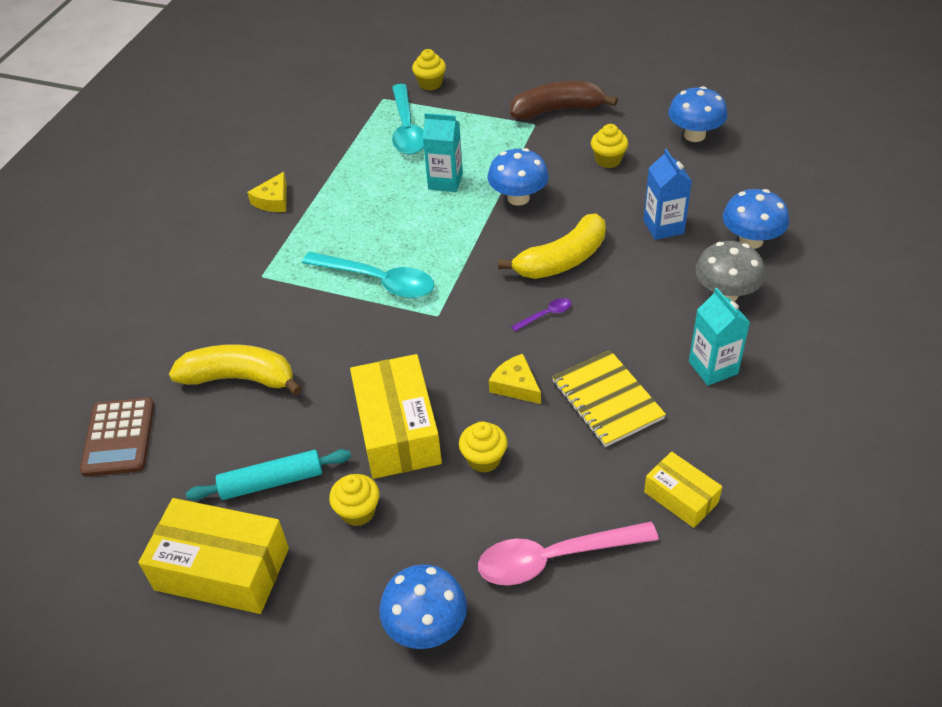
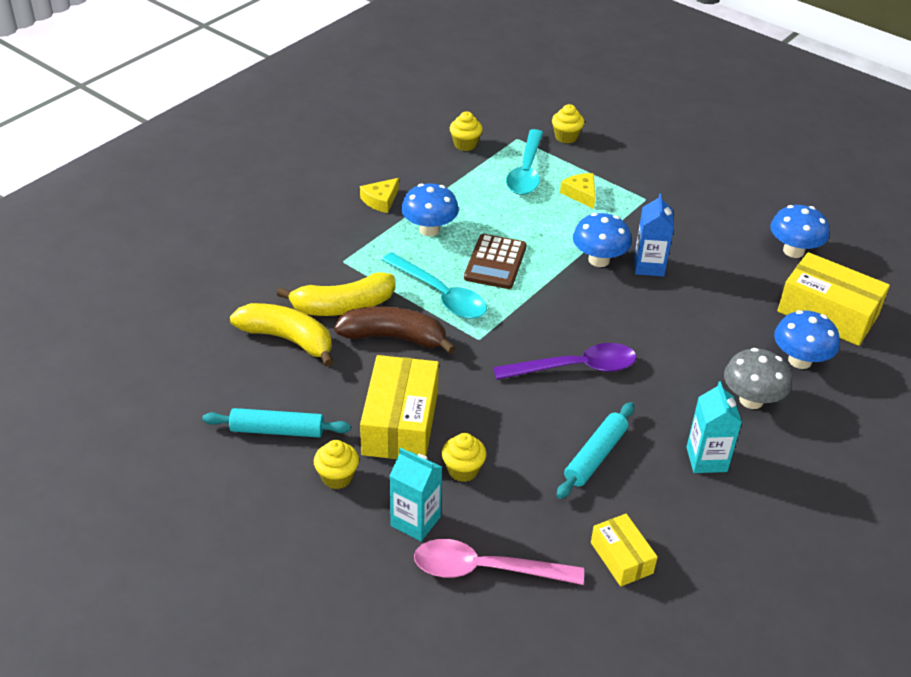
camera: 15 degrees right, 5 degrees down
(118, 437) = (170, 356): brown calculator -> brown calculator (495, 262)
(222, 569) = (208, 485): yellow box -> yellow box (827, 313)
(426, 626) = (352, 585): blue mushroom -> blue mushroom (429, 229)
(445, 181) = (539, 227): turquoise carton -> turquoise carton (415, 521)
(515, 385) = (519, 418): yellow cheese -> yellow cheese (581, 194)
(546, 315) = (575, 368): purple spoon -> purple spoon, size x2.24
(557, 110) = (673, 192): brown banana -> brown banana (394, 338)
(562, 260) = (613, 325): yellow banana -> yellow banana (343, 306)
(607, 400) = (595, 456): yellow notebook -> turquoise rolling pin
(608, 160) = (699, 250): yellow cupcake -> yellow cupcake (465, 144)
(663, 227) = (722, 324): blue carton -> blue carton (649, 266)

